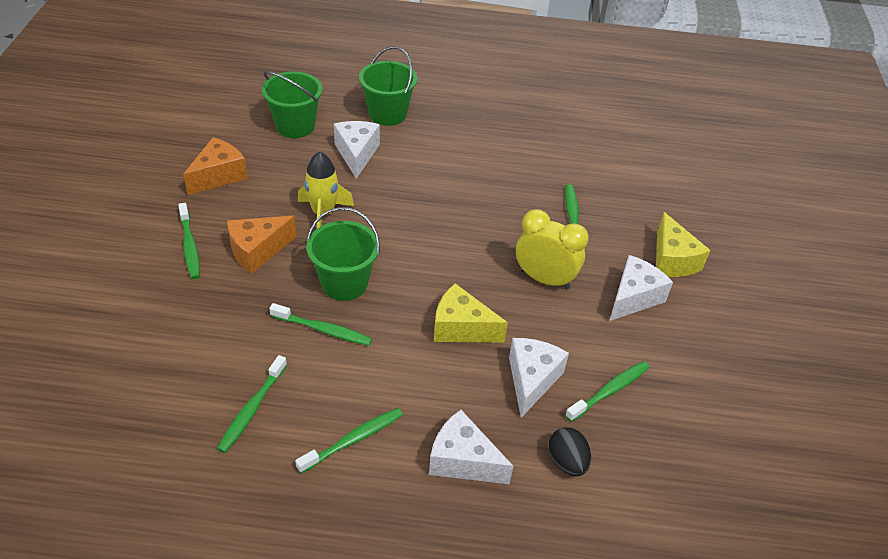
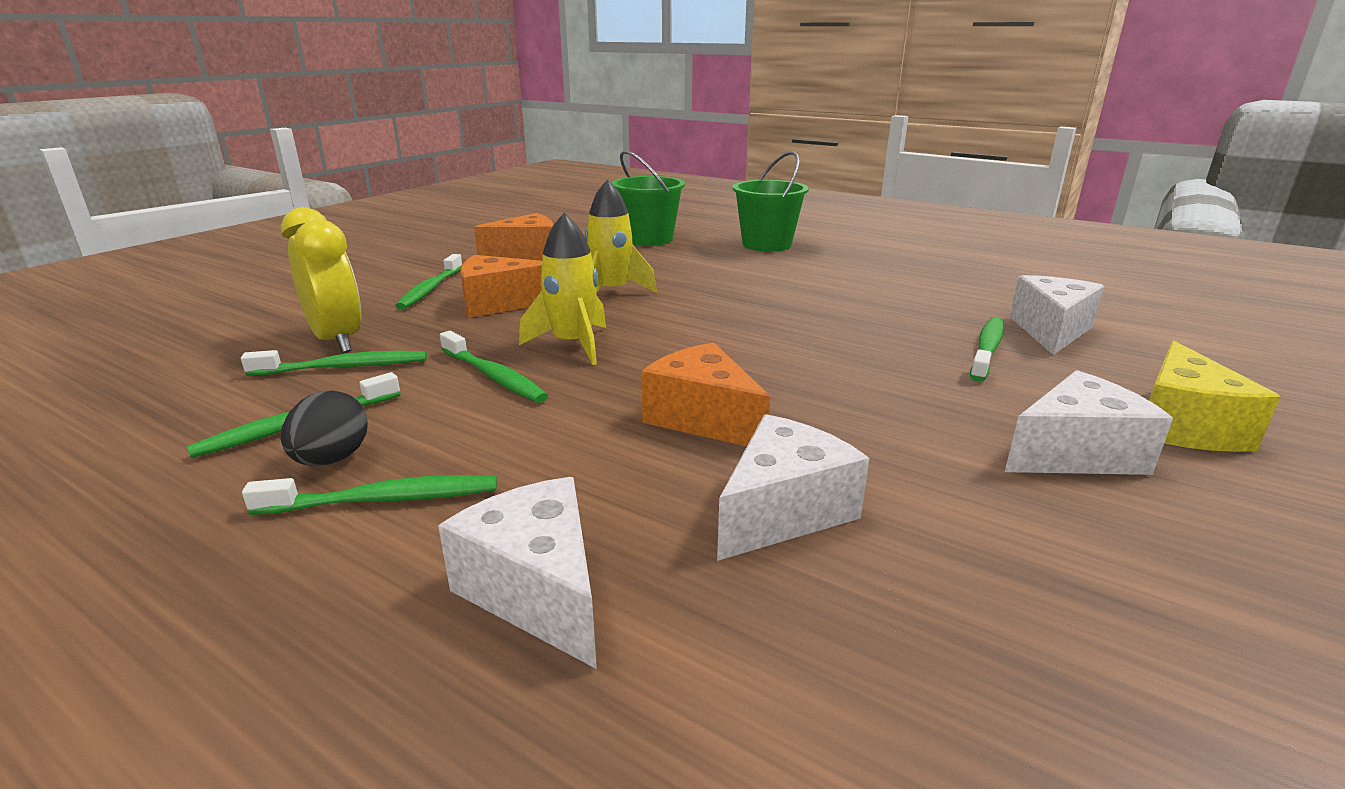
camera: 30 degrees right, 20 degrees down
(344, 283) = (573, 345): green bucket -> yellow rocket
(357, 154) = (700, 262): white cheese -> white cheese (1051, 331)
(461, 328) = (703, 418): yellow cheese -> orange cheese
(544, 279) = (896, 398): yellow clock -> yellow clock (337, 341)
(567, 462) = (770, 674): black egg -> black egg (332, 459)
(609, 391) = (955, 575): green toothbrush -> green toothbrush (344, 367)

